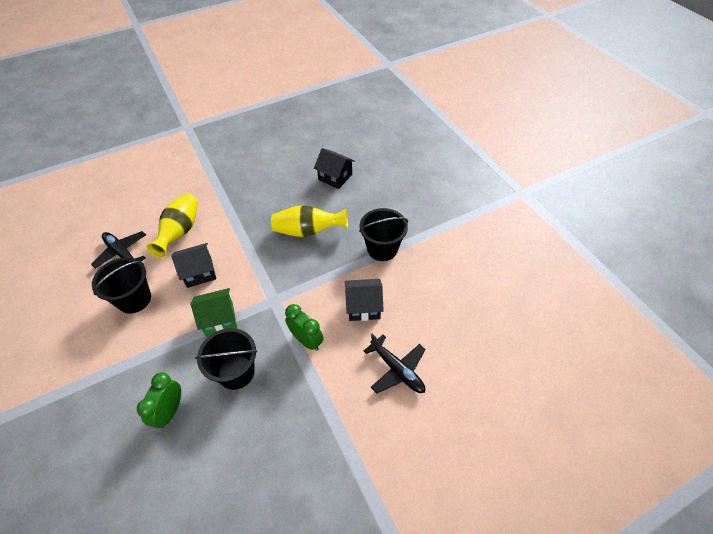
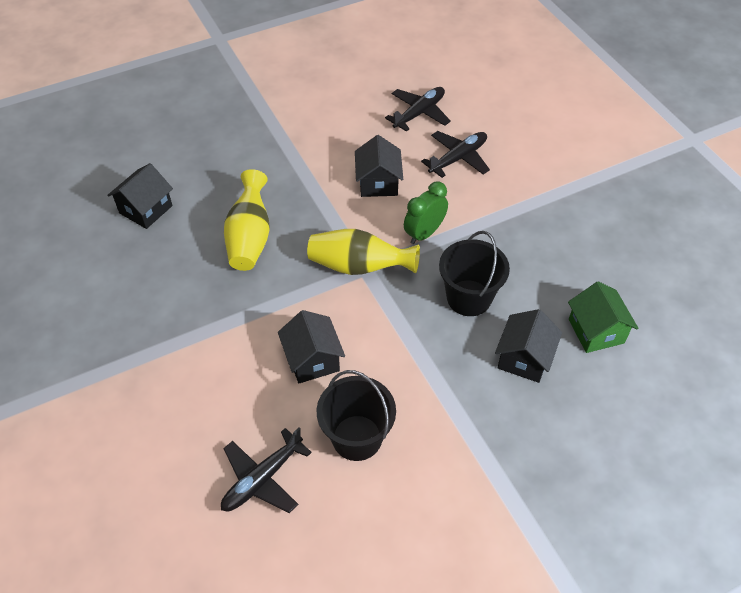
camera: 90 degrees left, 0 degrees up
(170, 411) = (524, 358): green clock -> black house
(180, 232) = (227, 399): yellow vase -> yellow vase (359, 267)
(219, 319) = (393, 325): green house -> green house (596, 331)
(382, 249) = (291, 163): black bucket -> none
(455, 338) = (419, 113): none -> black plane

